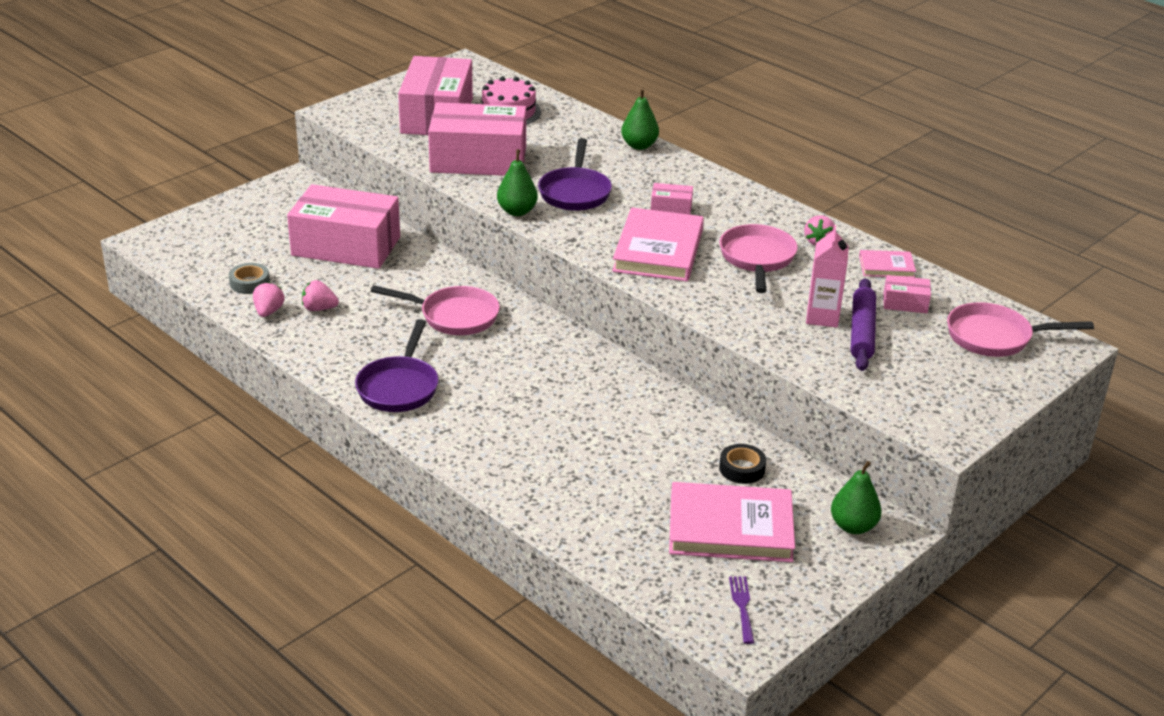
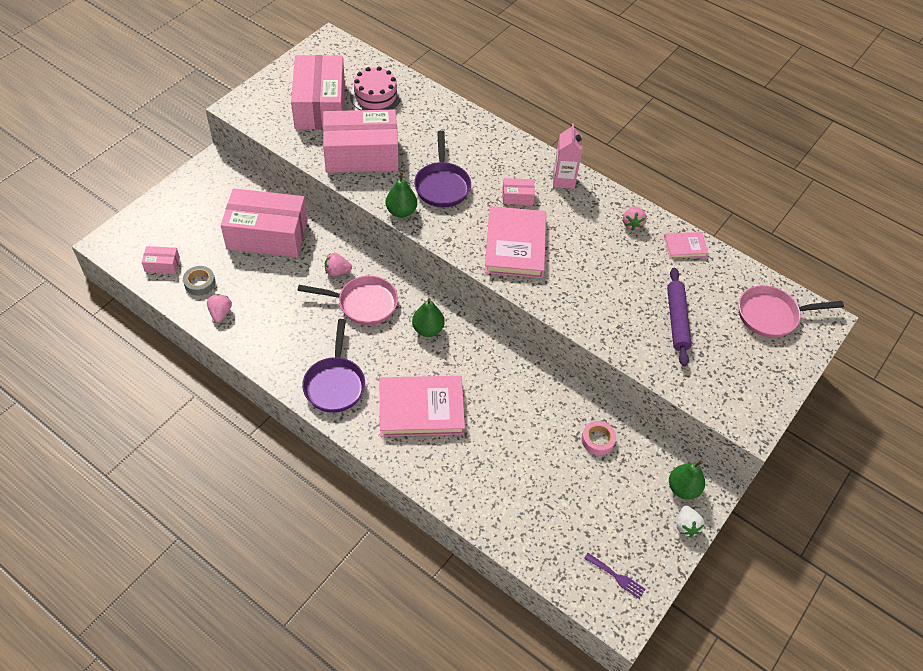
camera: 10 degrees left, 20 degrees up
(319, 308) = (259, 306): pink strawberry -> pink strawberry (337, 271)
(639, 146) = (482, 127): green pear -> green pear (428, 329)
(730, 528) = (598, 501): pink book -> pink book (421, 408)
(742, 469) = (597, 440): black tape -> pink tape
(742, 606) = (617, 577): purple fork -> purple fork turned 135 degrees clockwise
(757, 259) = (590, 247): pink pan -> none
(822, 317) = (646, 307): pink carton -> pink carton (563, 180)
(851, 564) = (686, 526): none -> white strawberry
(905, 303) = (703, 285): pink box -> pink box (162, 264)

